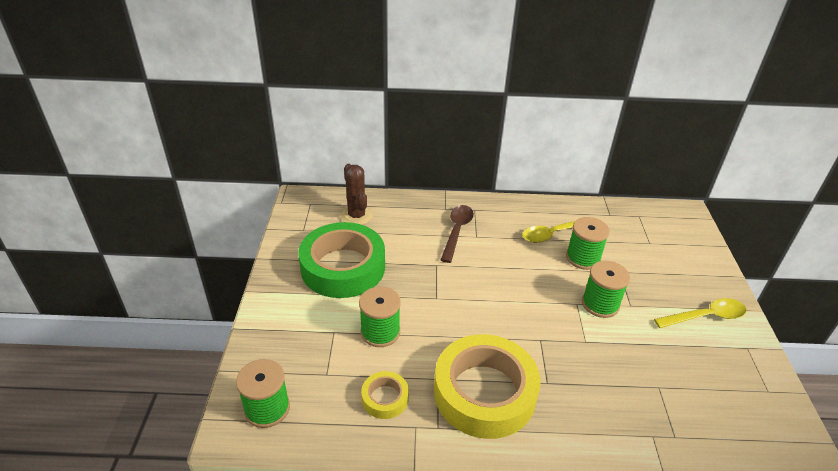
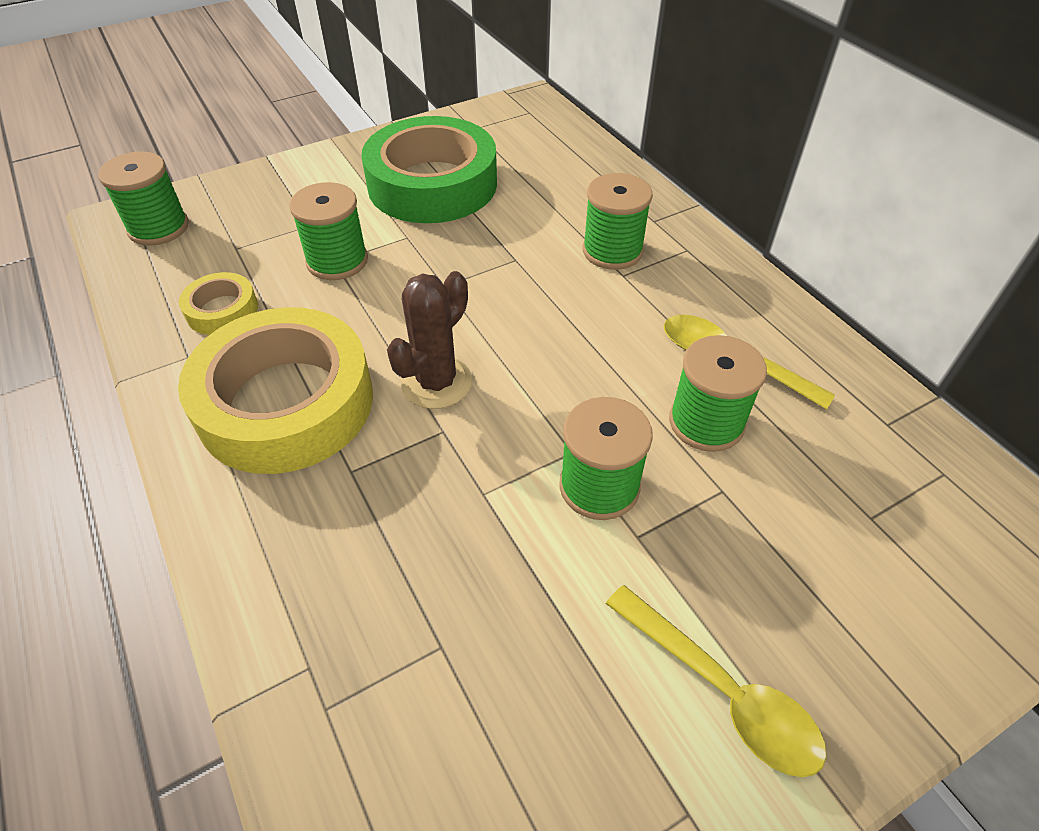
camera: 60 degrees right, 10 degrees up
(356, 216) = (545, 154): brown cactus -> brown cactus (436, 382)
(457, 231) = (612, 251): brown spoon -> green spool

